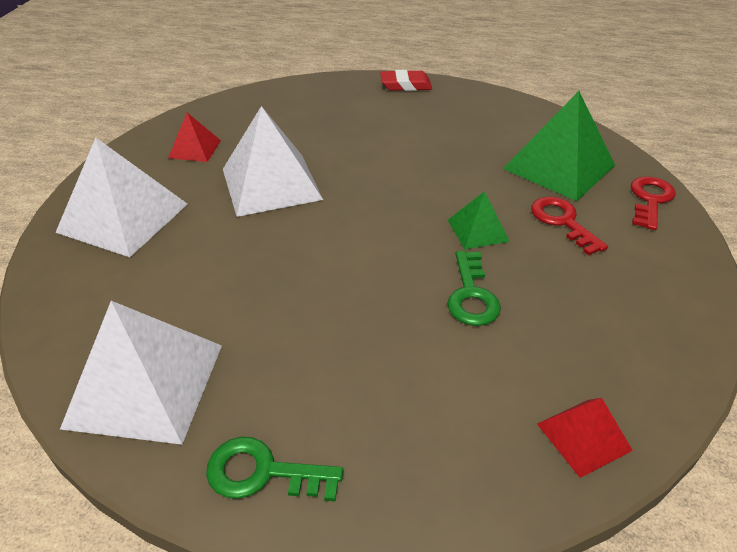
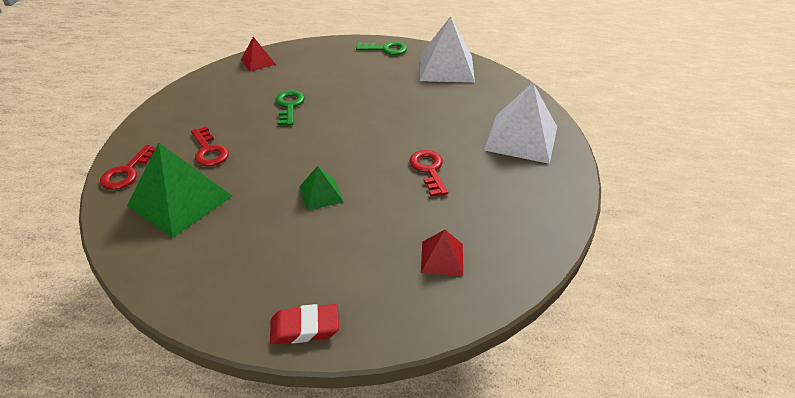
camera: 175 degrees right, 0 degrees up
(195, 149) = (512, 202): red pyramid -> red pyramid (442, 258)
(271, 183) = (429, 170): white pyramid -> red key
(477, 230) = (273, 142): green pyramid -> green pyramid (321, 194)

